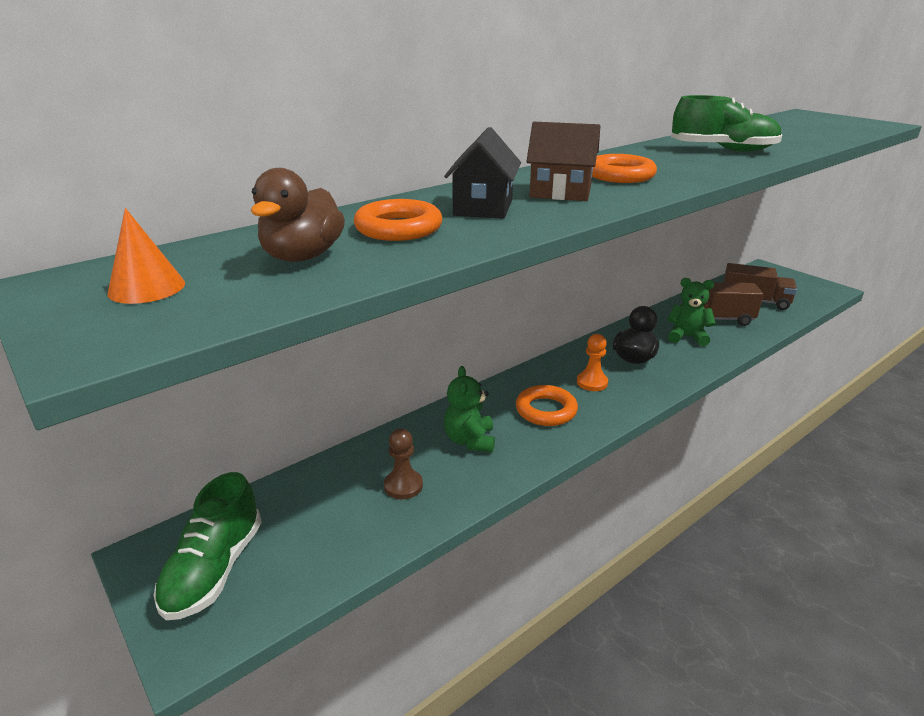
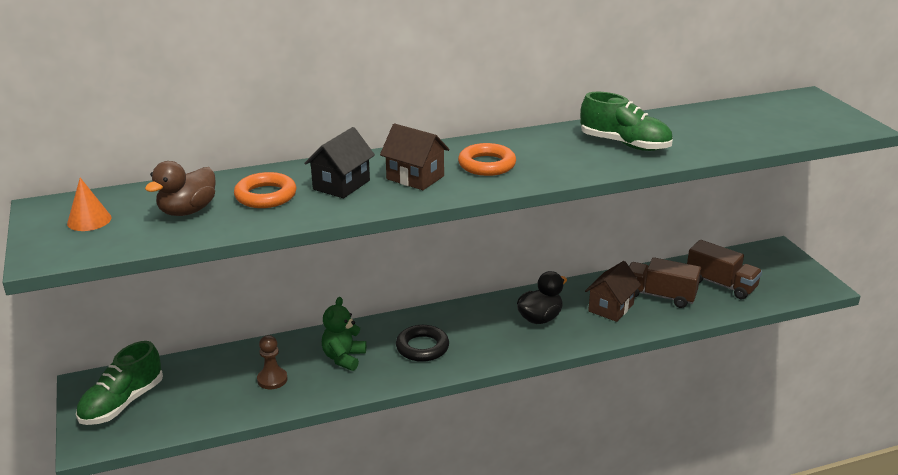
camera: 20 degrees right, 0 degrees up
(546, 410) = (422, 347): orange ring -> black ring
(592, 382) = (481, 332): orange pawn -> none
(687, 337) = (611, 307): green teddy bear -> brown house

